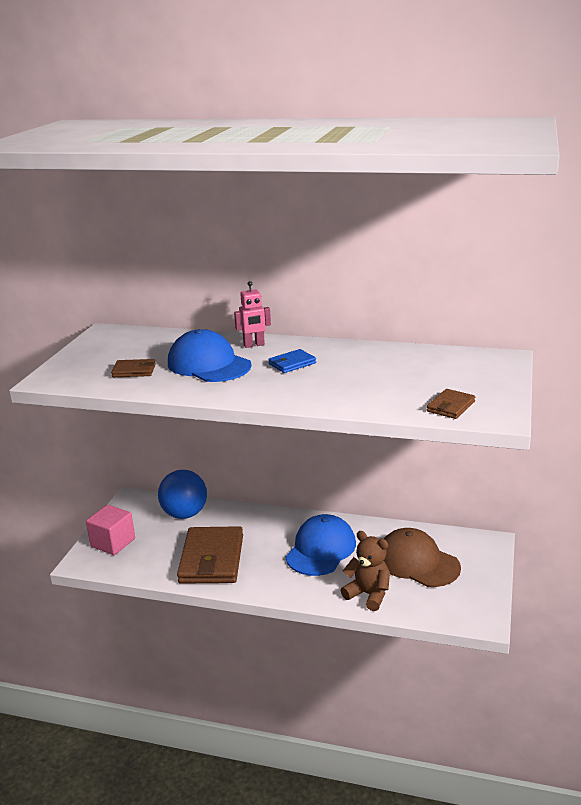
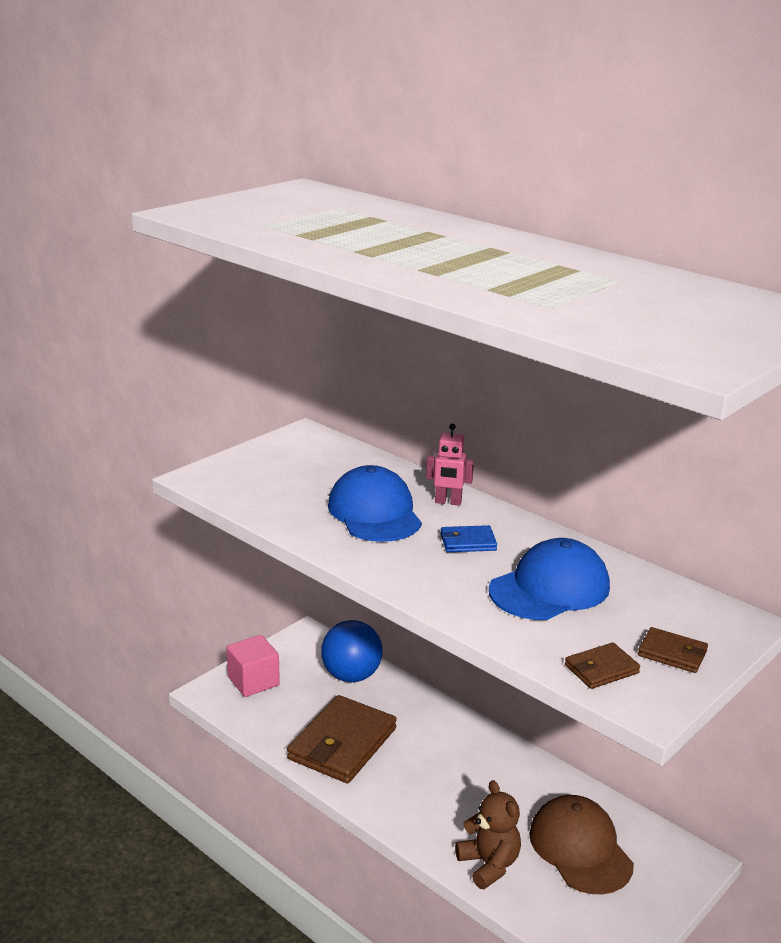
camera: 25 degrees right, 0 degrees up
(134, 371) = (290, 495): brown wallet -> brown wallet (672, 653)
(321, 549) = (474, 782): blue cap -> blue cap (550, 588)

